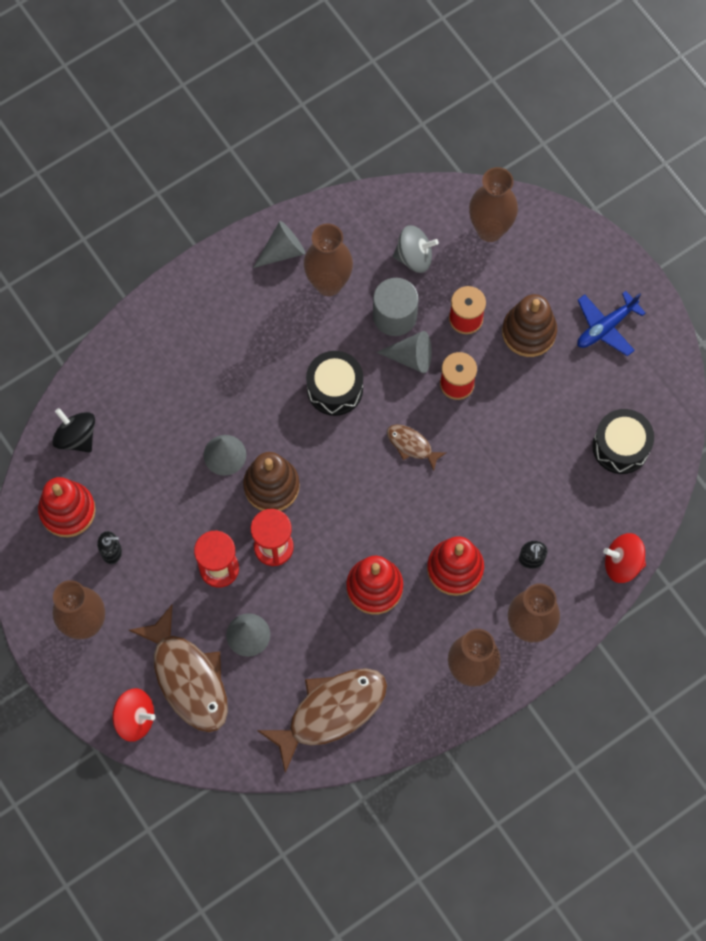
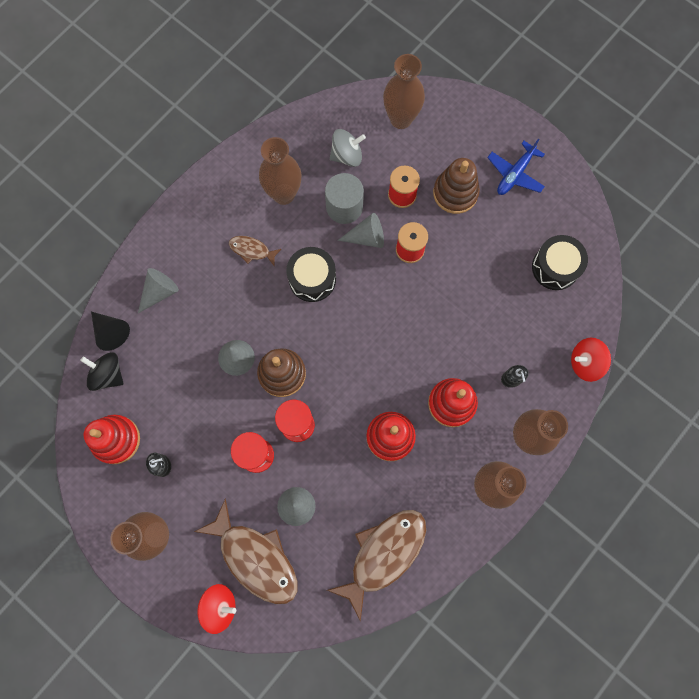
camera: 15 degrees left, 5 degrees up
(91, 390) = (111, 332): none -> black cone
(282, 251) = (239, 177): grey cone -> grey cone (159, 292)
(411, 445) = (387, 309): brown fish -> brown fish (252, 250)

